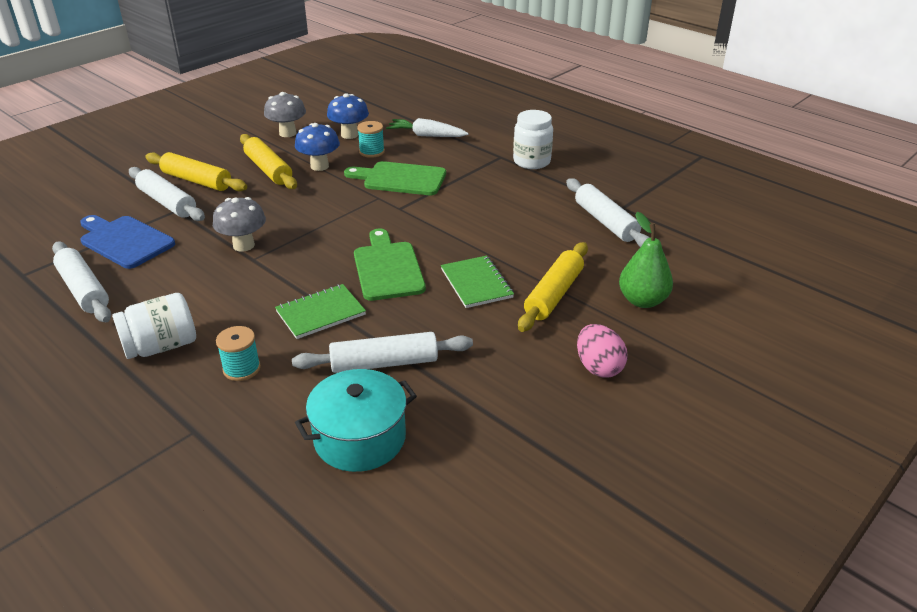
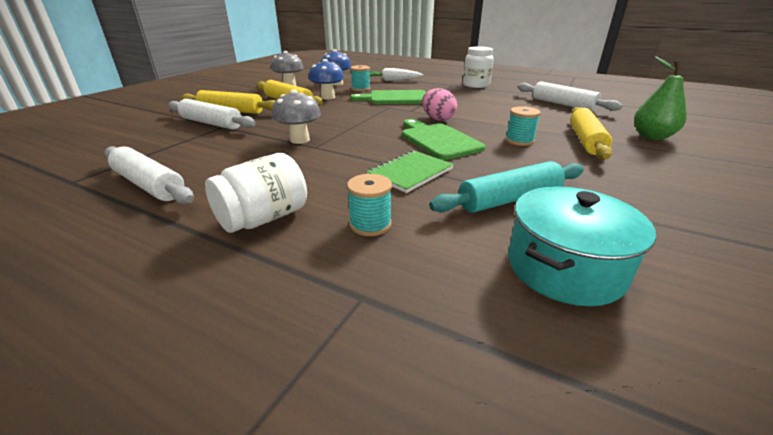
camera: 15 degrees left, 5 degrees down
(124, 241) = (181, 148): blue cutting board -> none
(384, 363) = (509, 199): white rolling pin -> turquoise rolling pin
(476, 283) = (519, 141): green notebook -> turquoise spool
(598, 367) = (689, 177): pink egg -> pink egg (437, 119)

